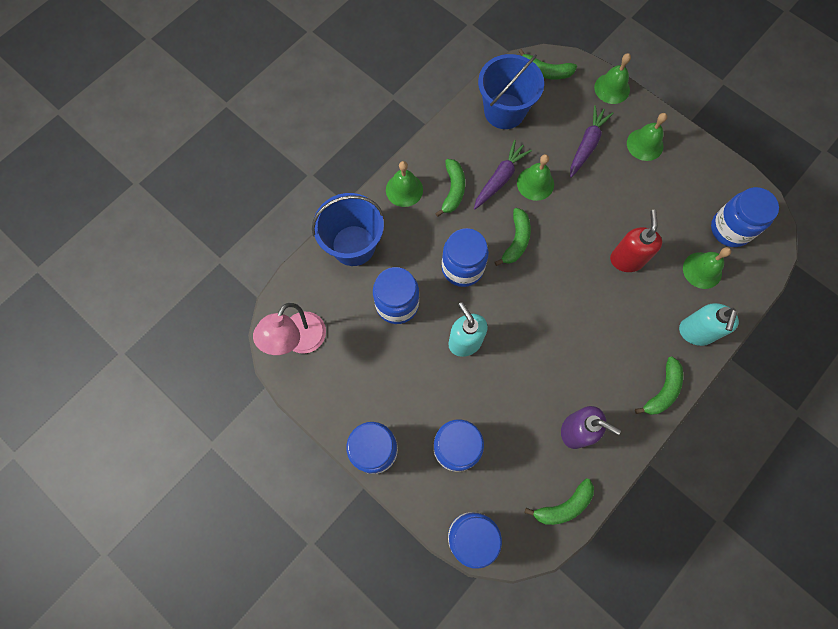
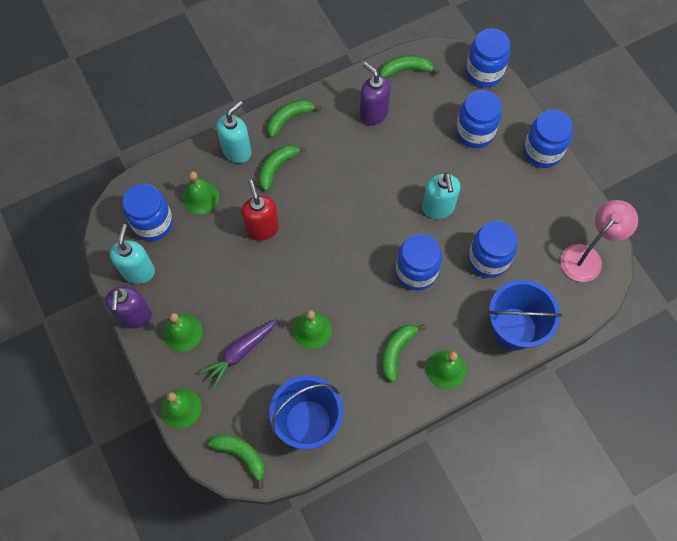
camera: 160 degrees left, 5 degrees down
(500, 179) = (345, 347): purple carrot -> none
(516, 240) = (355, 280): green banana -> green banana (277, 167)
(626, 259) = (262, 228): red soap dispenser -> red soap dispenser turned 135 degrees clockwise
(693, 143) = (135, 316): none -> purple soap dispenser
(714, 181) = (138, 271): none -> turquoise soap dispenser

